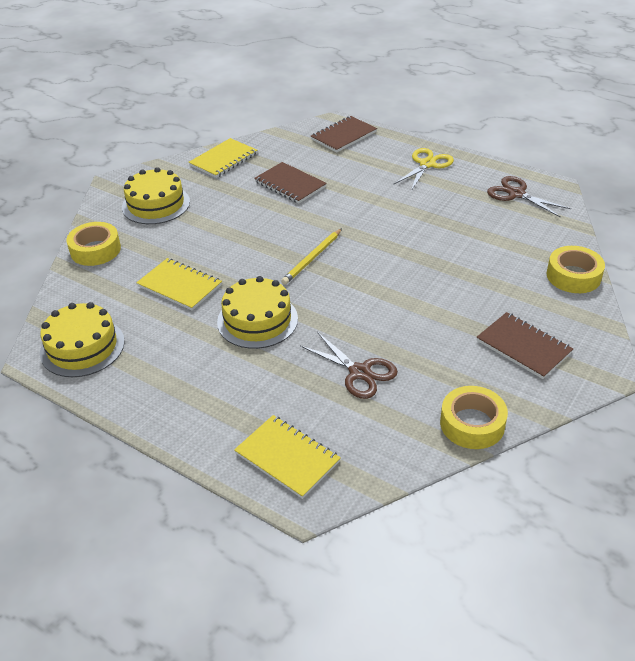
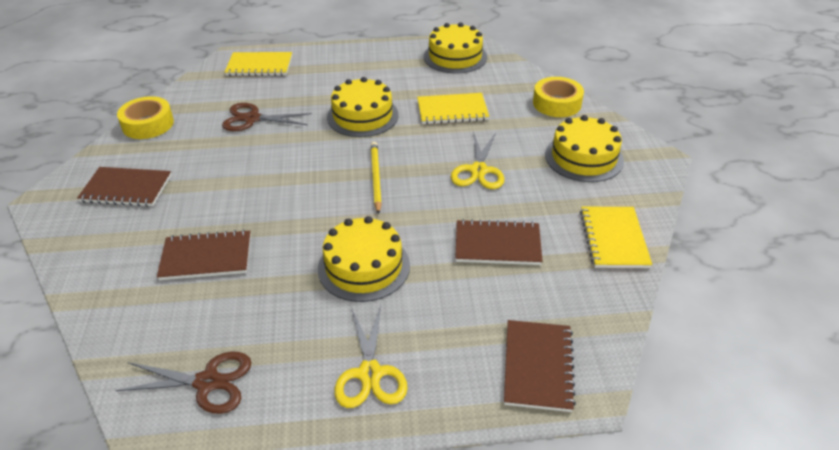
camera: 140 degrees right, 0 degrees up
(236, 229) = (478, 170): none -> yellow scissors
(382, 208) = (364, 266): none -> yellow cake
(482, 258) = (206, 257): none -> brown notebook
(573, 276) = (92, 283): yellow tape -> none

